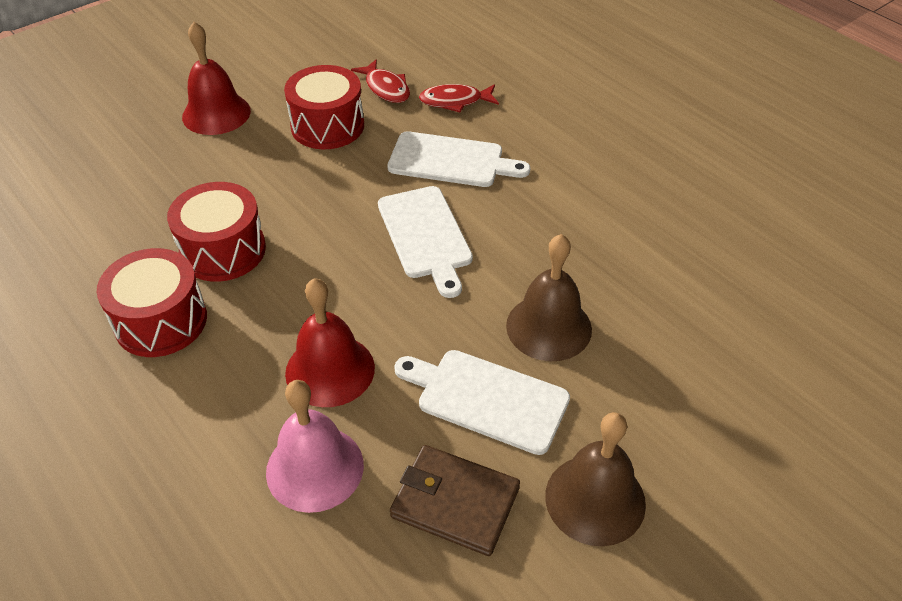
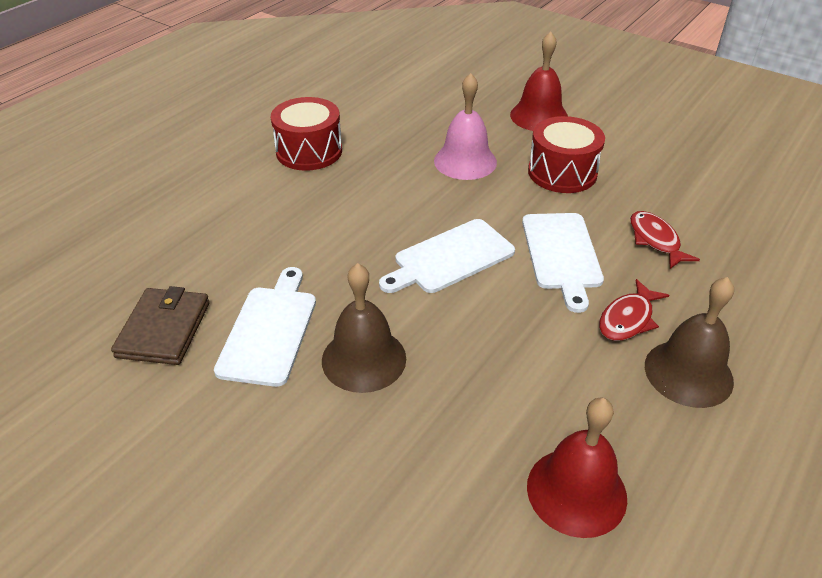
camera: 75 degrees right, 5 degrees down
(223, 250) = (387, 158): red drum -> none
(315, 468) = (191, 250): pink bell -> pink bell (465, 161)
(330, 370) = (282, 237): red bell -> red bell (576, 491)
(386, 88) = (641, 193): red fish -> red fish (628, 319)
(595, 499) = (170, 419): brown bell -> brown bell (688, 373)

